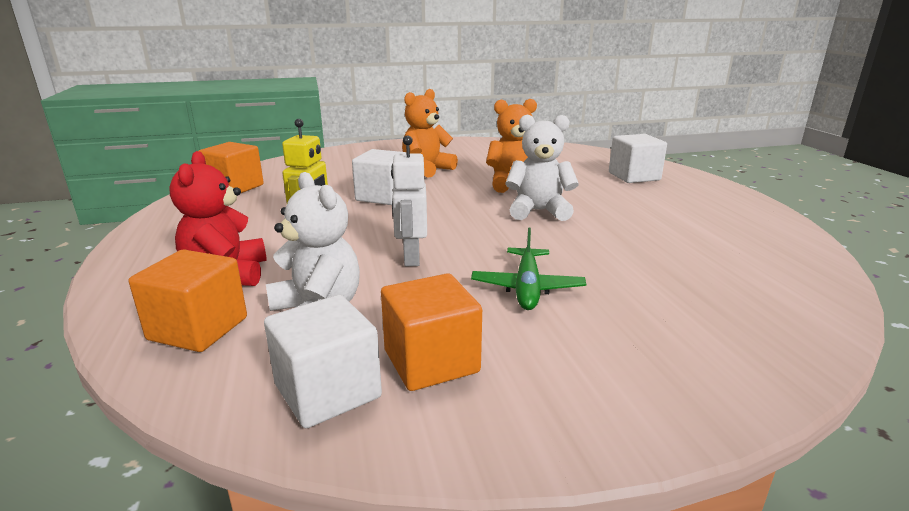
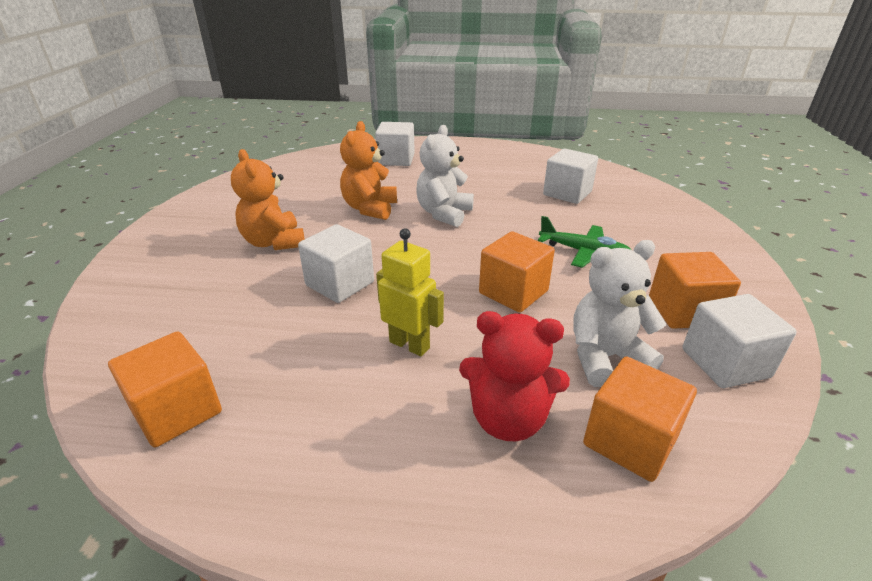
camera: 70 degrees left, 10 degrees up
(411, 258) = (513, 292): white robot -> orange cube
(685, 266) = (567, 193): none -> white cube

